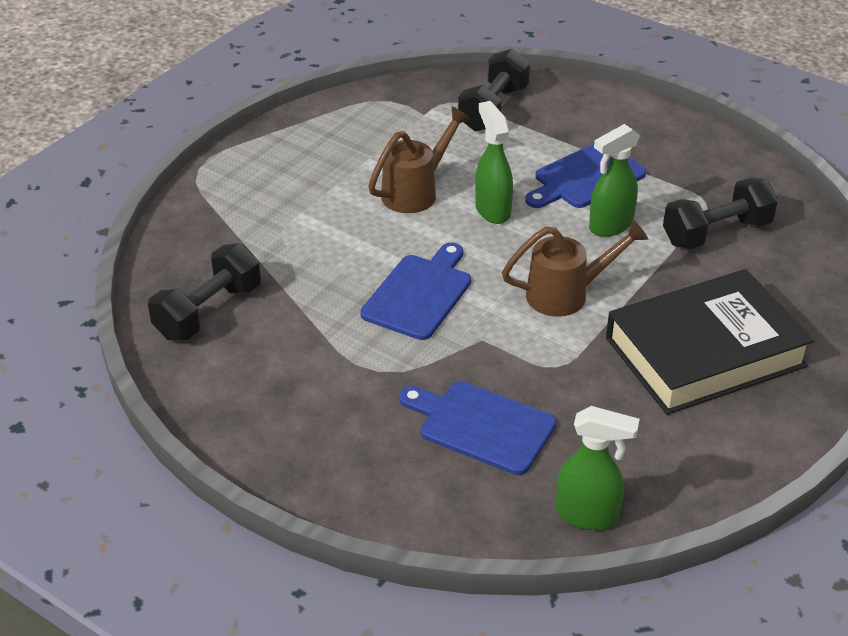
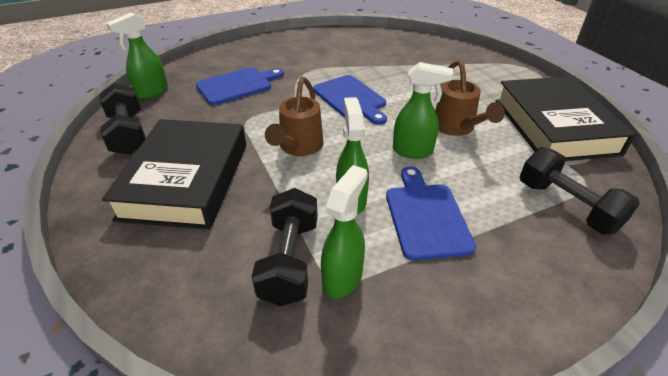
camera: 120 degrees right, 0 degrees up
(208, 312) = (390, 45): black dumbbell -> black dumbbell (128, 134)
(352, 129) = (554, 126): none -> black book
(700, 200) = (343, 278): none -> green spray bottle

